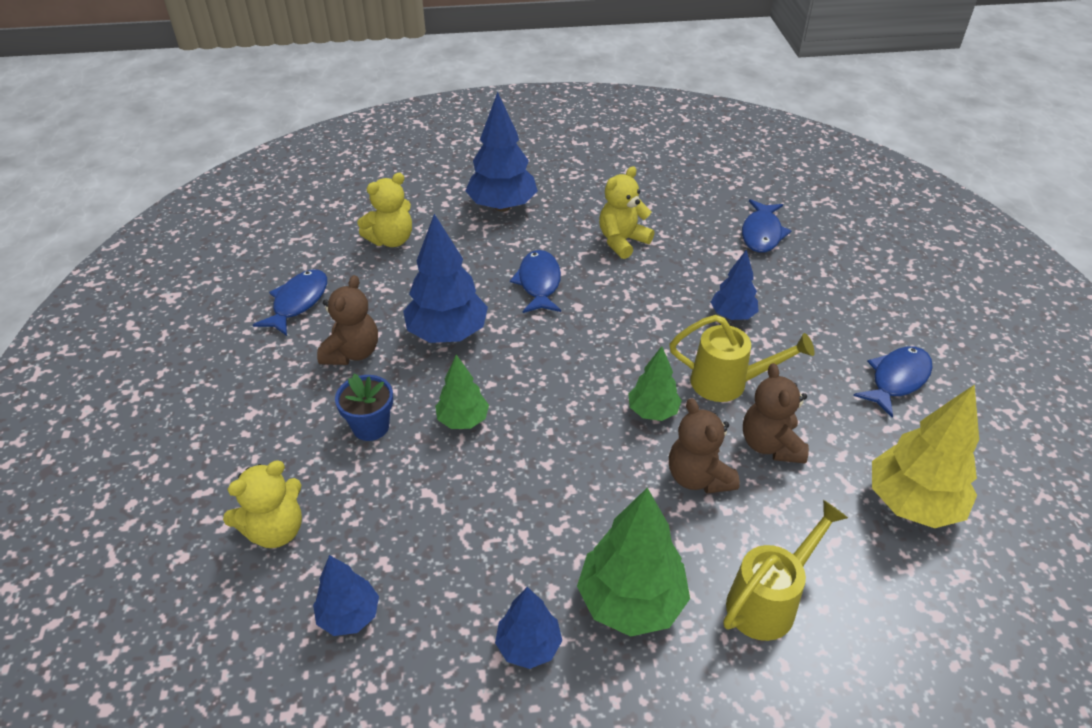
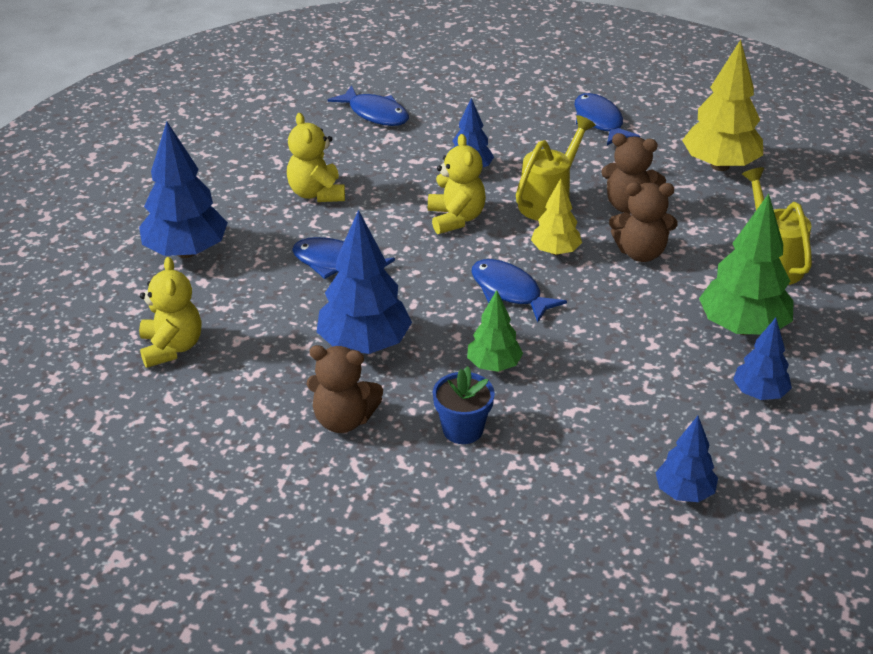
camera: 65 degrees left, 5 degrees down
(275, 530) = (560, 525): yellow teddy bear -> yellow teddy bear (456, 218)
(298, 302) = (223, 446): blue fish -> blue fish (509, 291)
(352, 353) = (343, 420): brown teddy bear -> brown teddy bear turned 150 degrees clockwise
(653, 411) = (555, 251): green tree -> yellow tree

